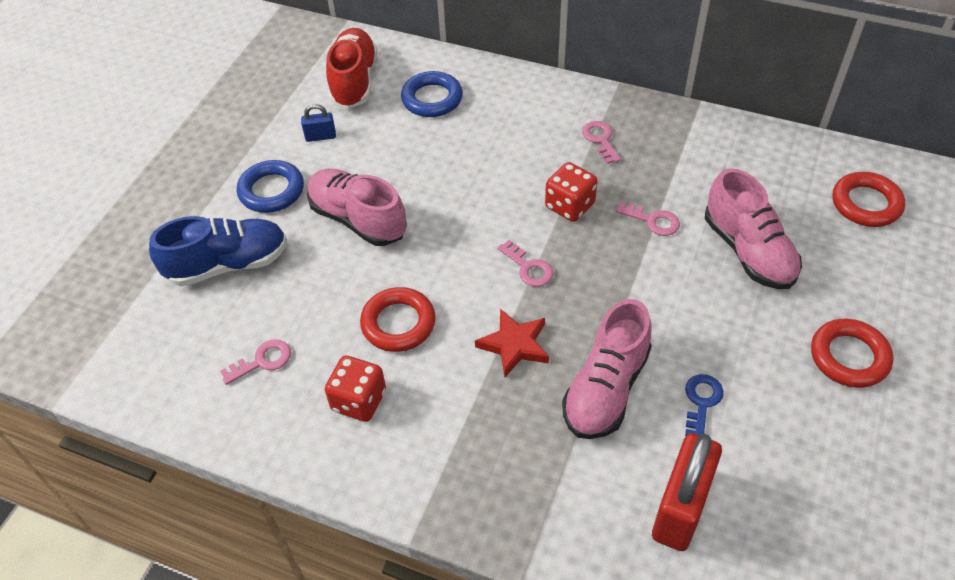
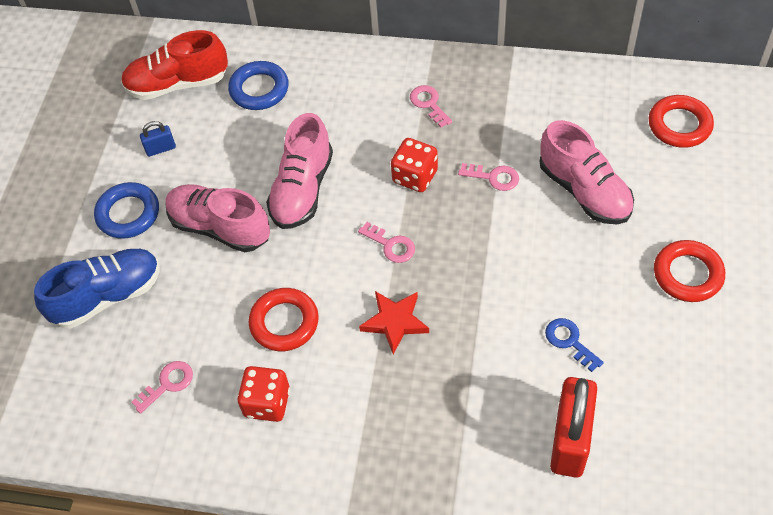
camera: 10 degrees left, 5 degrees up
(354, 81) = (178, 84): red shoe -> red shoe turned 90 degrees counterclockwise
(606, 389) = (484, 346): pink shoe -> pink shoe (302, 189)
(701, 402) = (569, 341): blue key -> blue key turned 45 degrees counterclockwise

